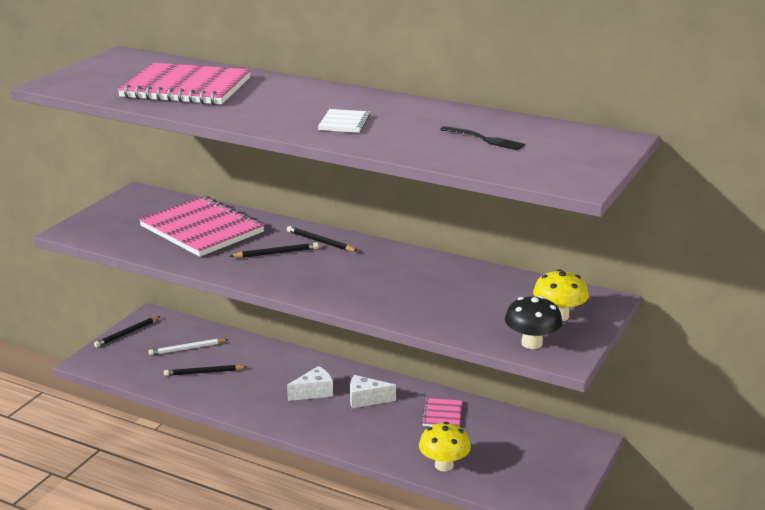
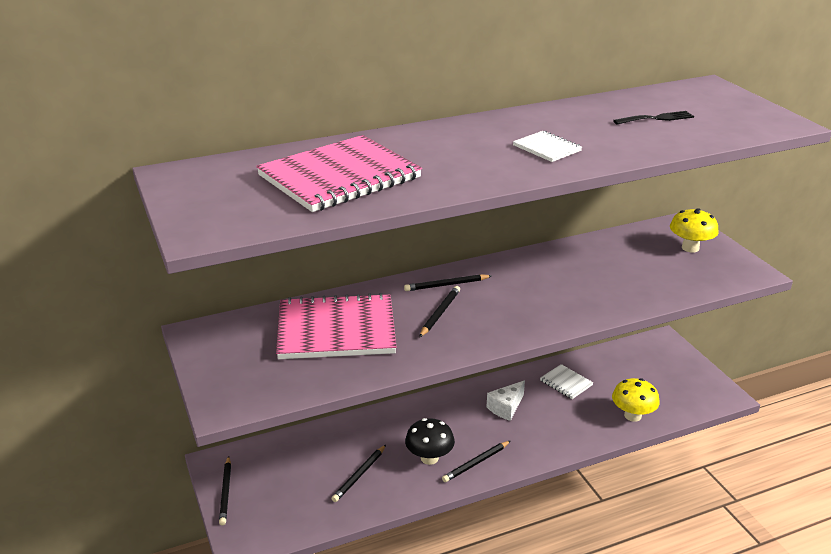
camera: 50 degrees left, 5 degrees up
(187, 349) = (306, 466): white pencil -> none
(278, 414) = (476, 463): none -> black pencil
(314, 392) = (465, 428): white cheese -> none
(442, 414) = (566, 383): pink notebook -> white notebook
(531, 343) = (721, 274): black mushroom -> black mushroom (429, 458)

